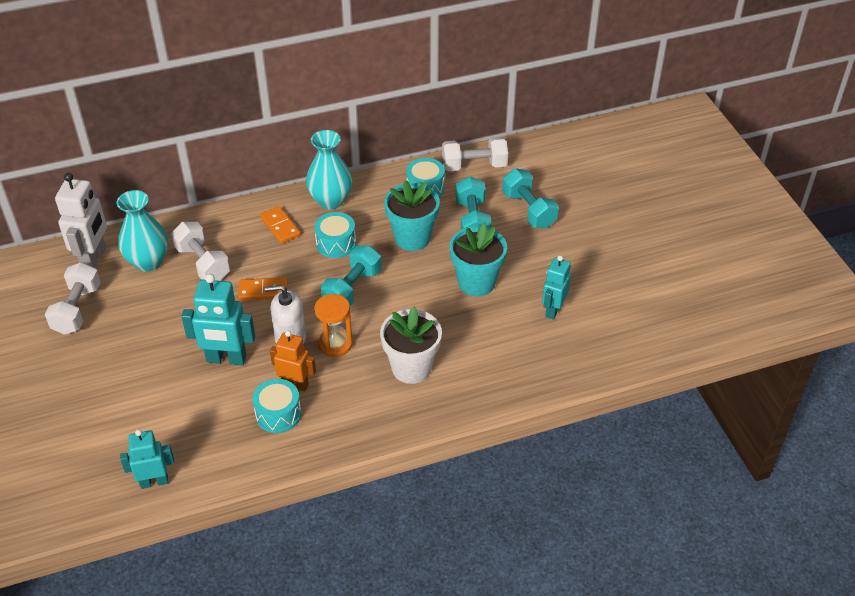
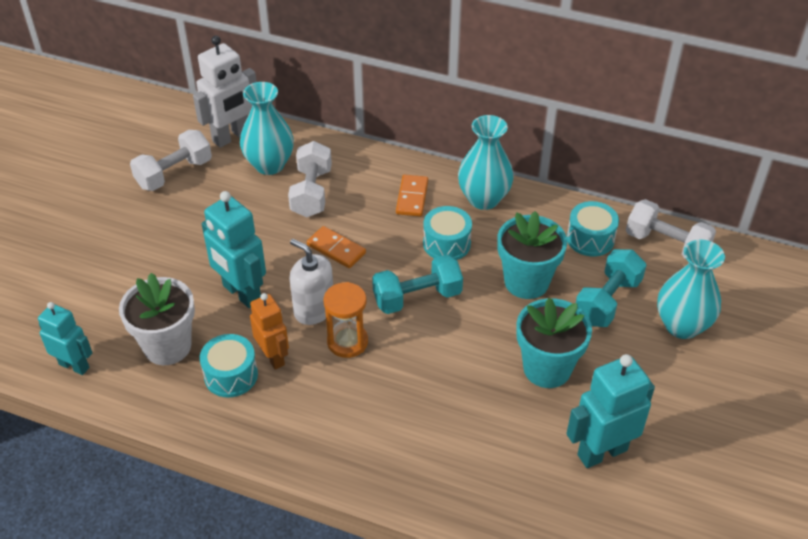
camera: 40 degrees right, 0 degrees up
(411, 368) = (393, 414): white flower pot -> white flower pot (167, 346)
(528, 210) = (681, 325): turquoise dumbbell -> turquoise vase
(553, 310) = (601, 452): turquoise robot -> turquoise robot, size x1.51

